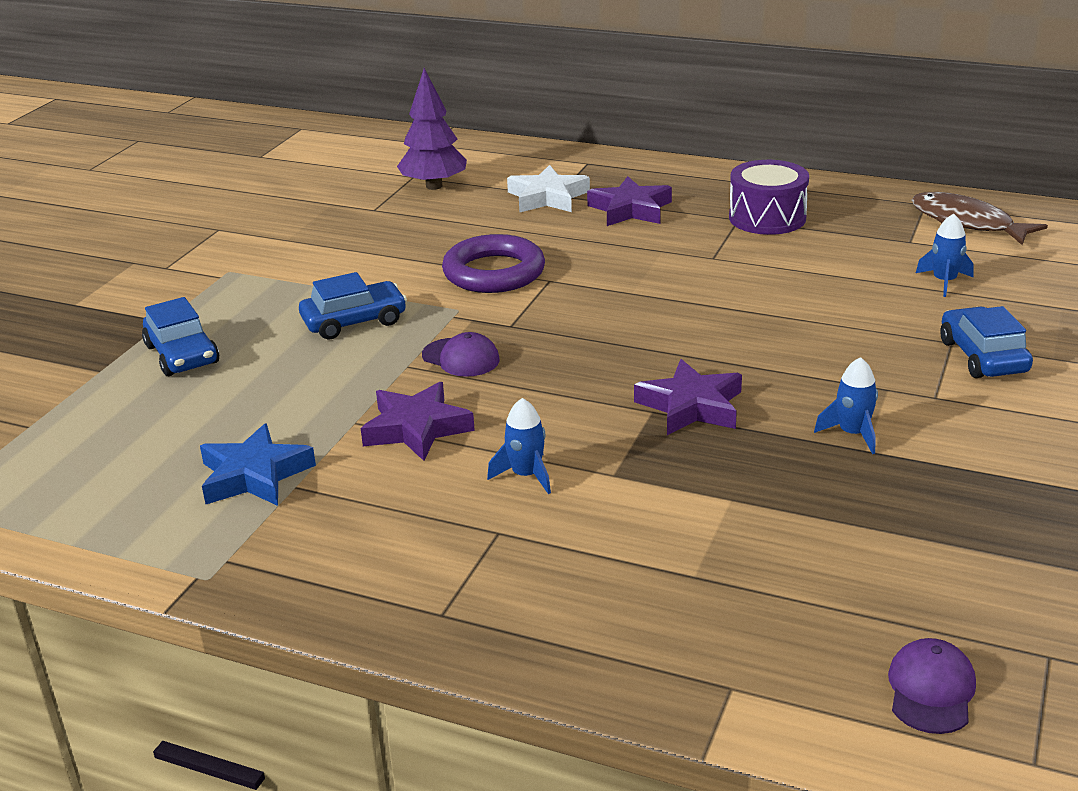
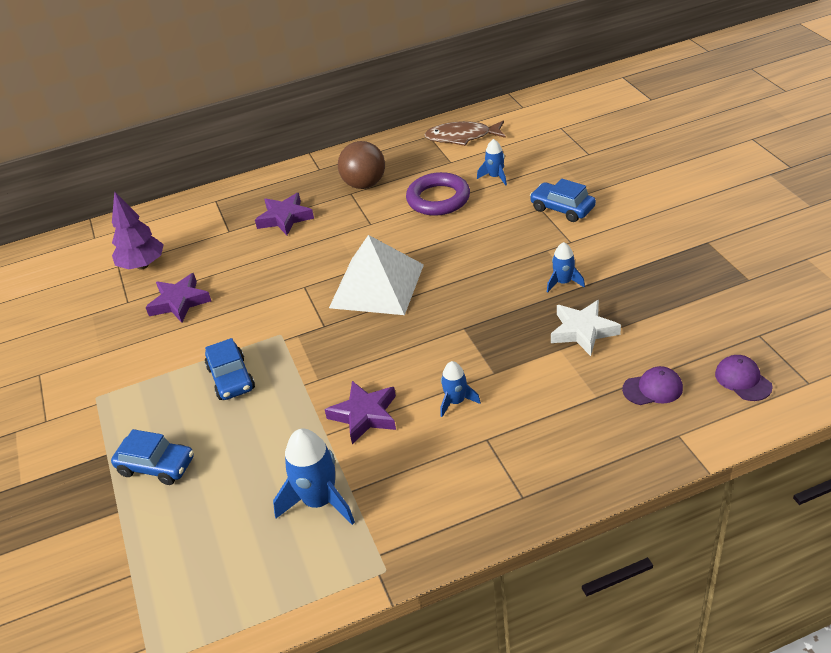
camera: 40 degrees left, 10 degrees up
(254, 475) = (319, 501): blue star -> blue rocket
(354, 321) = (231, 378): blue car -> blue car turned 135 degrees clockwise
(461, 358) = (326, 361): purple cap -> purple cap (653, 389)
(494, 272) = (266, 300): purple ring -> purple ring (438, 199)
(547, 197) = (225, 235): white star -> white star (583, 331)
(624, 318) = (377, 285): none -> white pyramid
(691, 406) = (477, 314): purple star -> purple star (179, 302)
(767, 218) = (364, 184): purple drum -> brown ball

